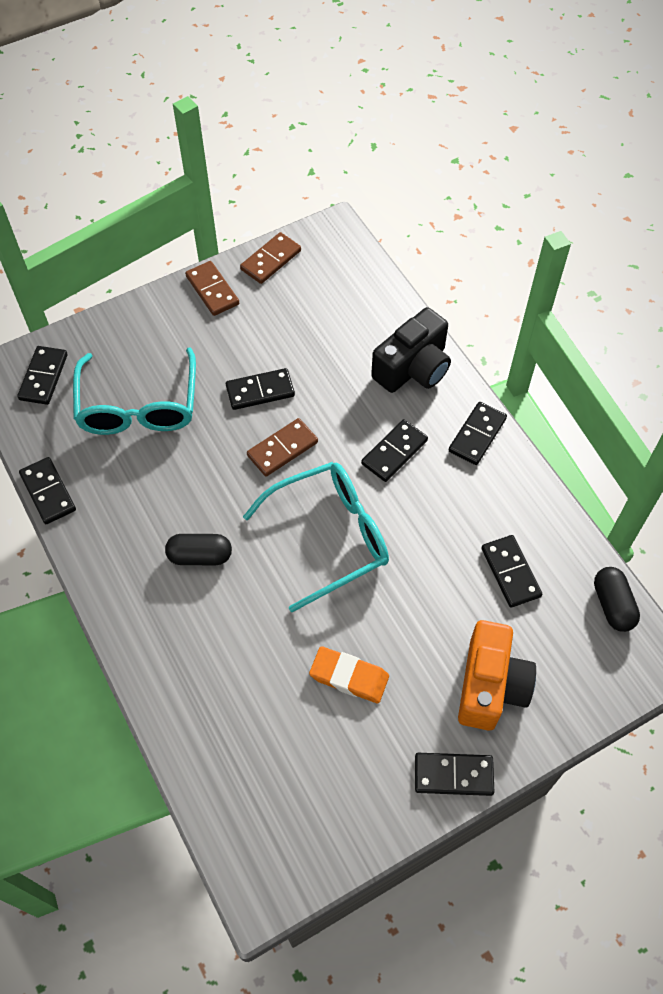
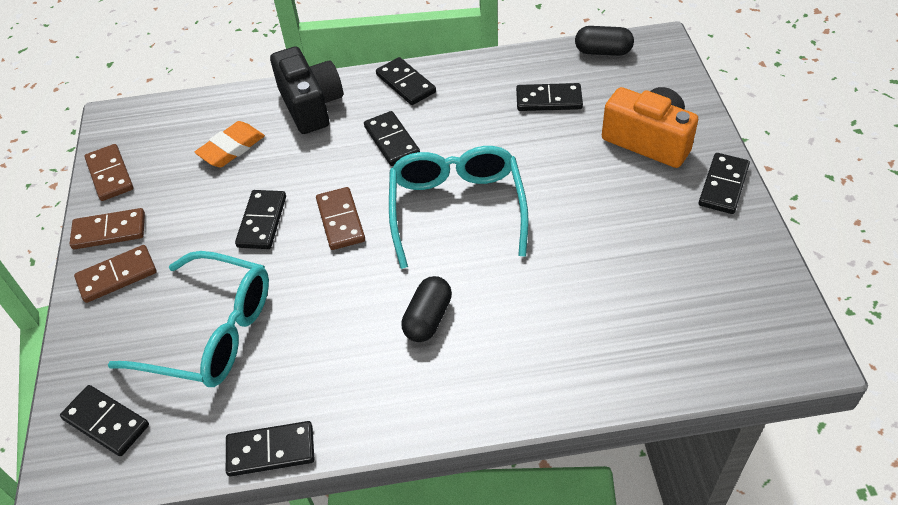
camera: 65 degrees left, 10 degrees down
(171, 318) = (117, 276): none -> brown domino
(349, 677) = (608, 232): orange eraser -> orange eraser (231, 148)

